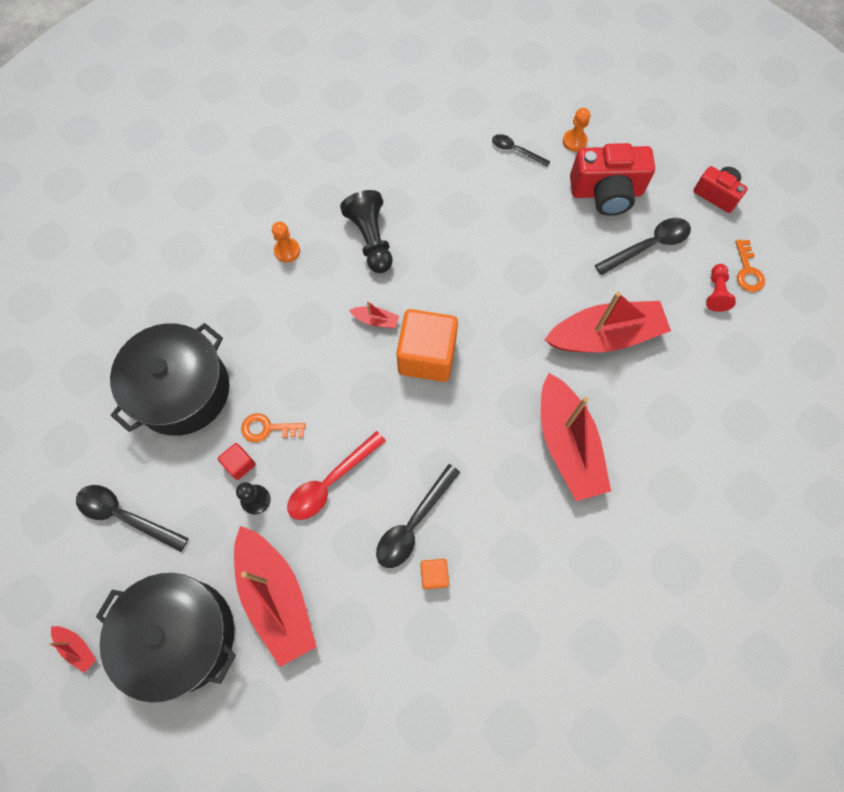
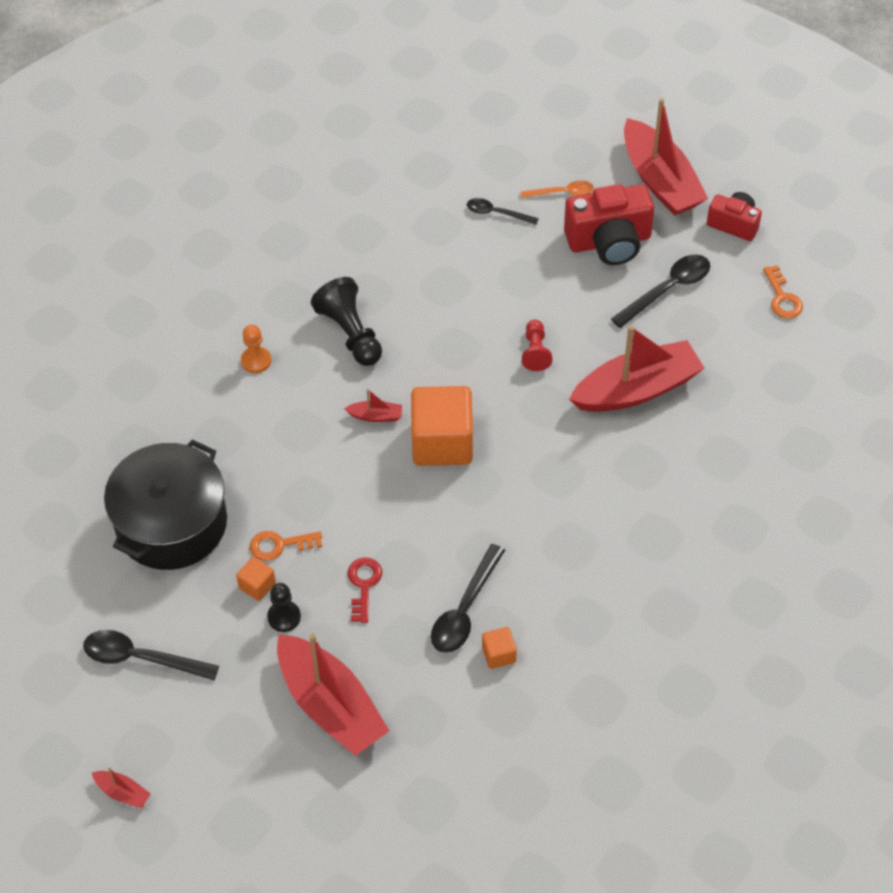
camera: 10 degrees left, 15 degrees down
(181, 635) = (235, 760): black pot -> none
(240, 464) = (257, 585): red cube -> orange cube
(330, 482) = (363, 585): red spoon -> red key
(567, 444) = (617, 504): red boat -> red boat (660, 180)
(574, 141) = (562, 193): orange pawn -> orange spoon
(716, 292) = (751, 325): red pawn -> red pawn (535, 352)

